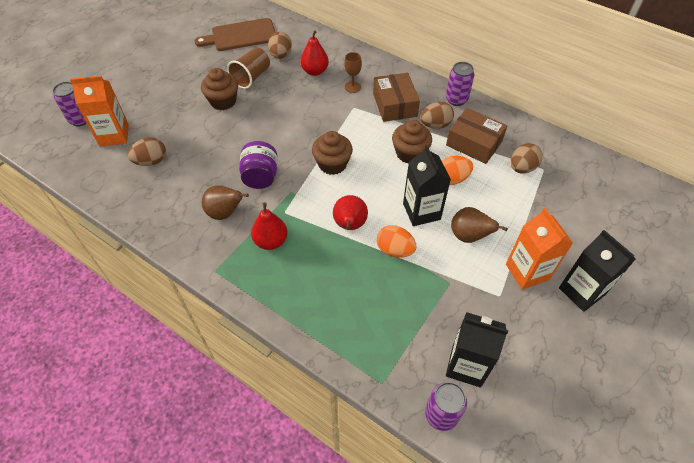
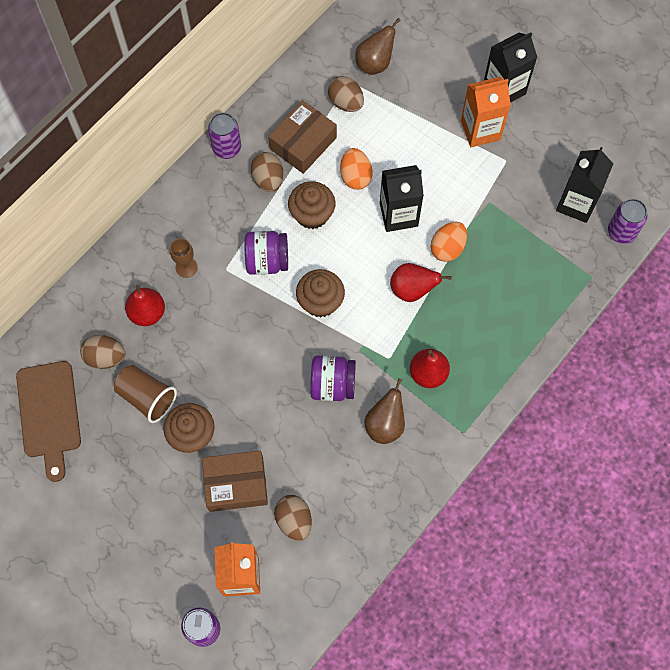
camera: 85 degrees left, 15 degrees up
(364, 130) = (267, 261): none -> purple jar
(394, 105) = (227, 220): brown box -> brown box (236, 484)
(469, 236) = (434, 174): brown pear -> brown pear (375, 63)

